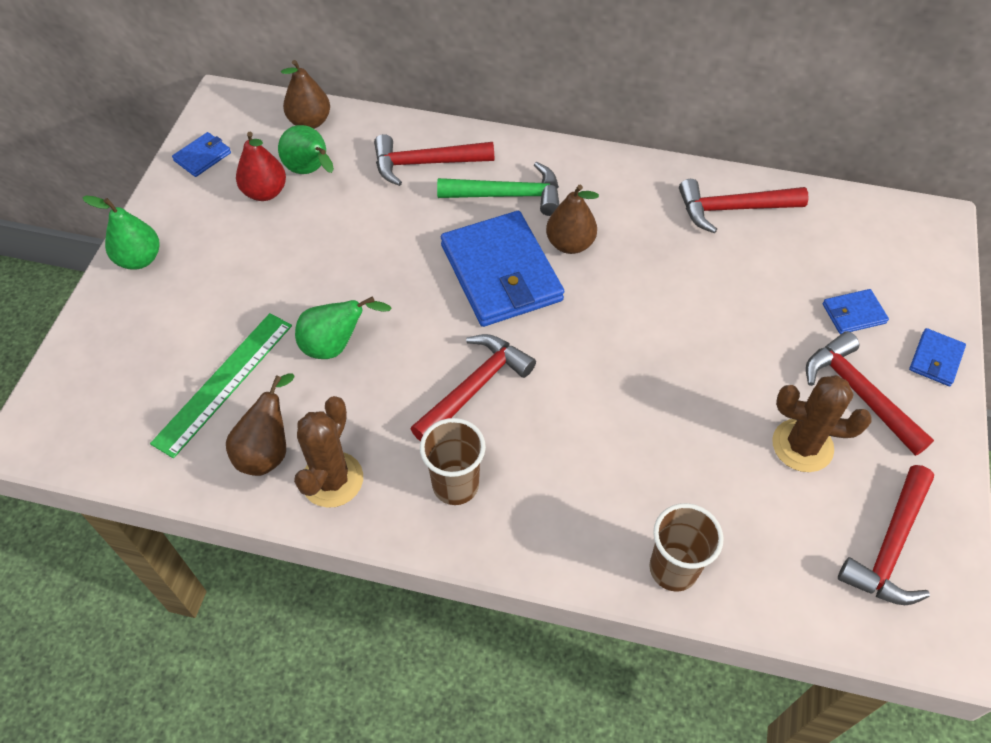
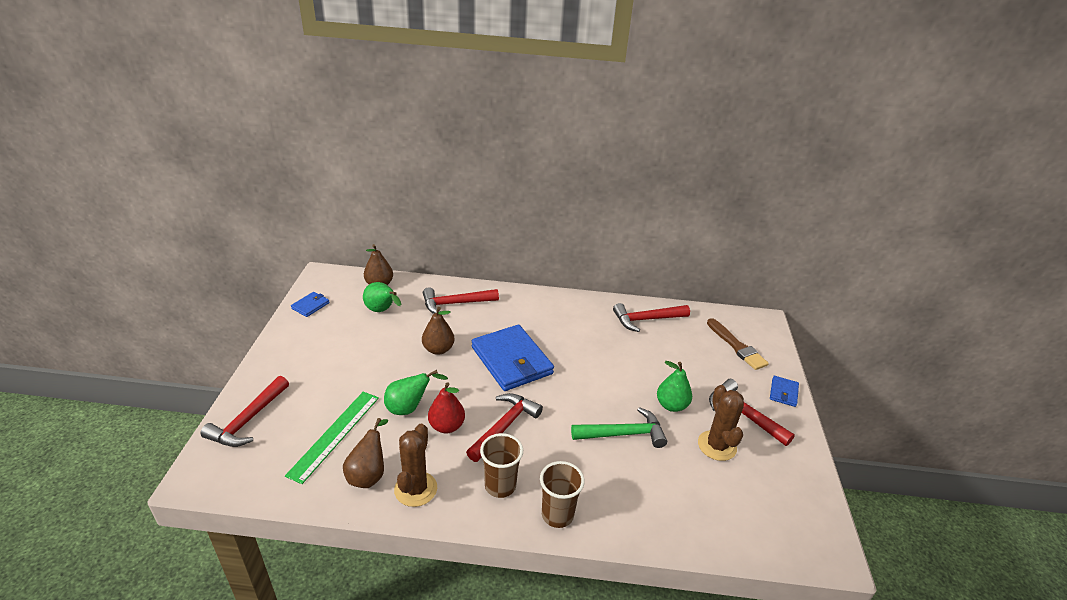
camera: 10 degrees left, 20 degrees down
(139, 259) = (271, 365): green pear -> green pear (671, 405)
(265, 192) = (353, 323): red pear -> red pear (446, 426)
(507, 195) = (509, 318): green hammer -> green hammer (623, 434)
(570, 244) = (552, 342): brown pear -> brown pear (438, 349)
(673, 569) = (652, 525): brown cup -> brown cup (557, 515)
(802, 445) = (717, 446): brown cactus -> brown cactus turned 75 degrees clockwise
(853, 314) = (730, 371): blue wallet -> none
(876, 268) = (737, 346): none -> brown brush
(890, 546) = (784, 500): red hammer -> red hammer (248, 420)

